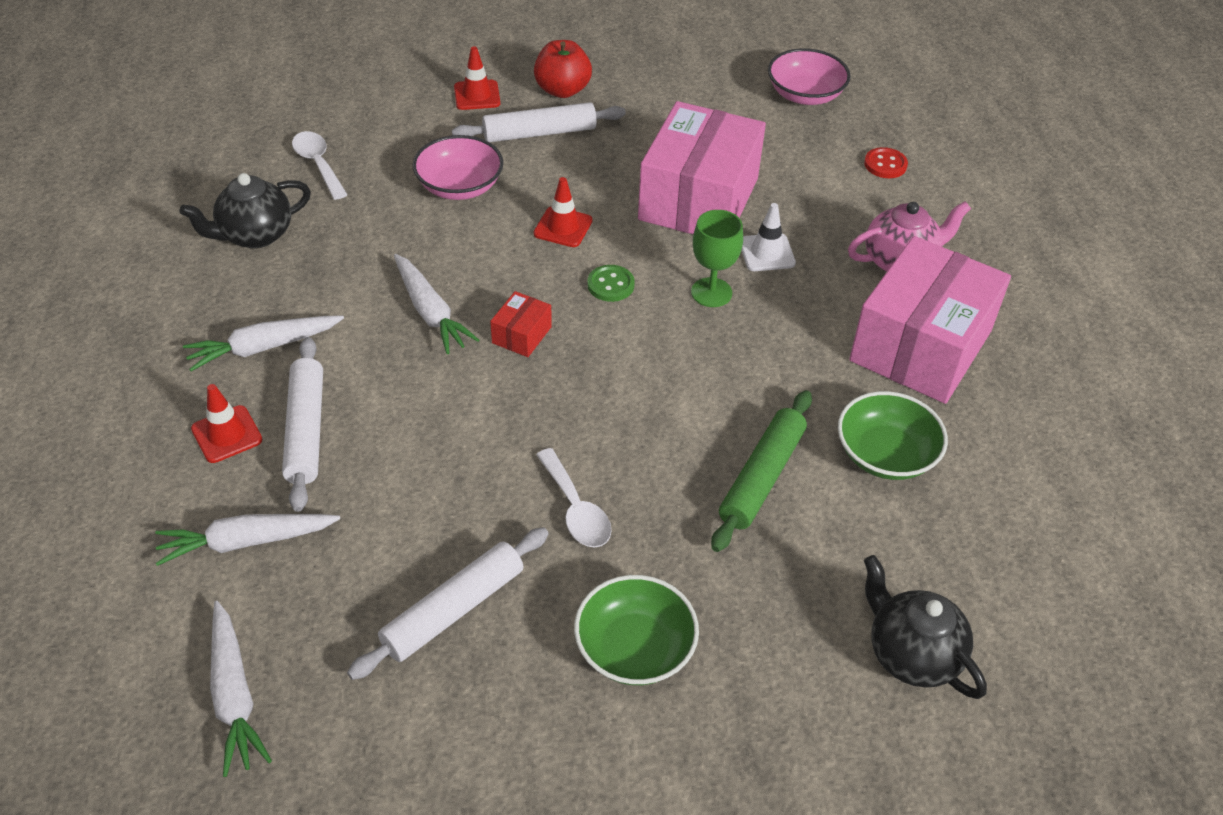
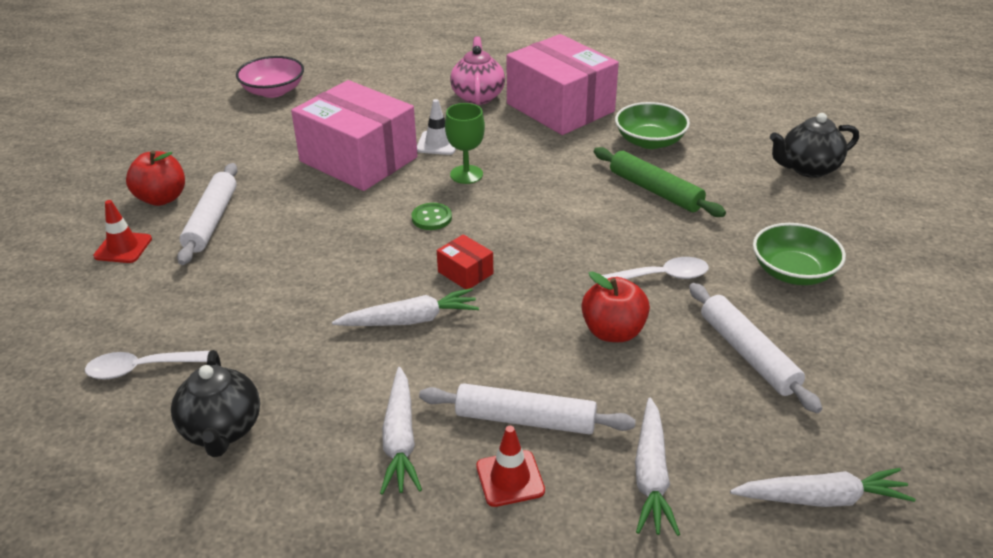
camera: 70 degrees left, 10 degrees down
(458, 478) = (613, 332): none -> red apple
(460, 186) = (250, 278): pink bowl -> none
(563, 227) = (347, 229): red traffic cone -> none
(885, 164) = (377, 79): red button -> none

